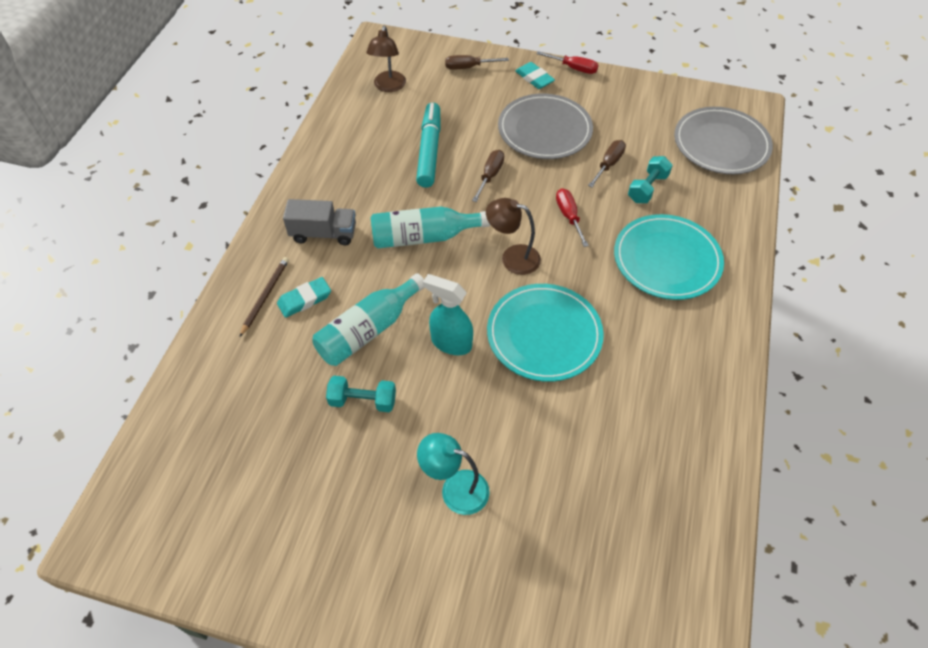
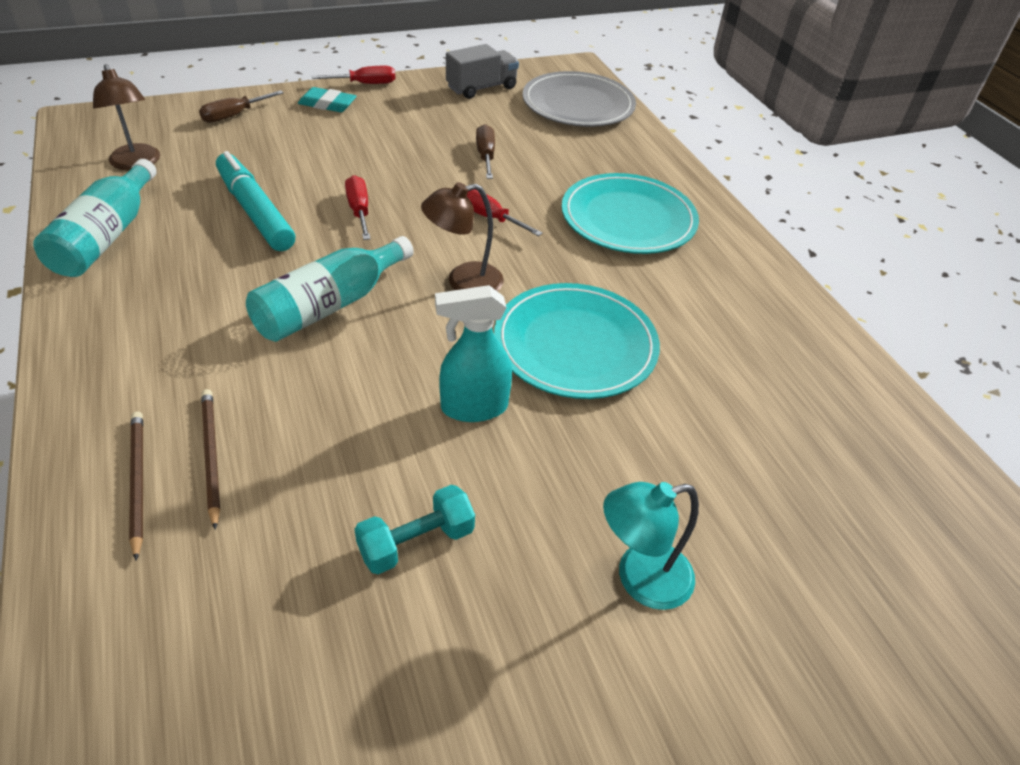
camera: 40 degrees left, 10 degrees down
(304, 299) = (211, 456): turquoise eraser -> brown pencil
(323, 233) = (174, 359): grey truck -> grey truck (481, 88)
(368, 330) = (346, 448): turquoise bottle -> turquoise bottle (106, 236)
(490, 176) = (359, 211): brown screwdriver -> red screwdriver
(544, 130) = (384, 147): grey plate -> none
(647, 188) = (546, 163): turquoise dumbbell -> none

